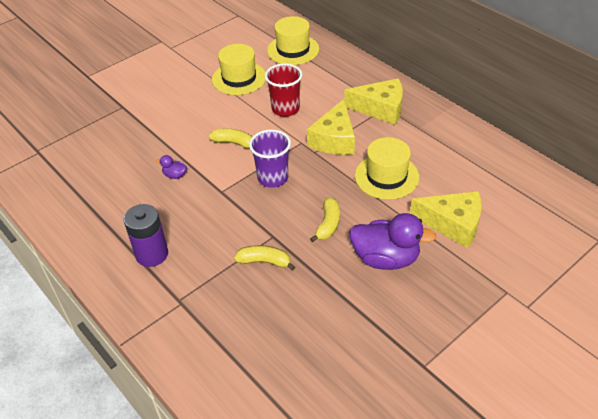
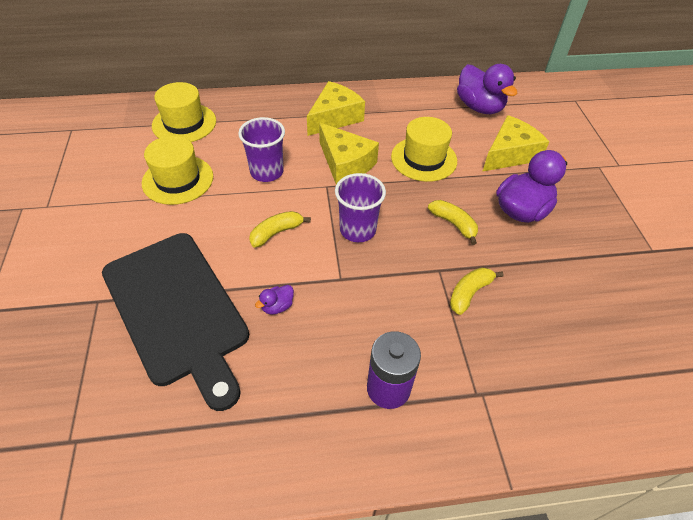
camera: 60 degrees left, 5 degrees up
(139, 138) = (177, 310): none -> black cutting board
(285, 109) = (267, 172): red cup -> purple cup
(498, 180) = (479, 107): none -> purple duck

